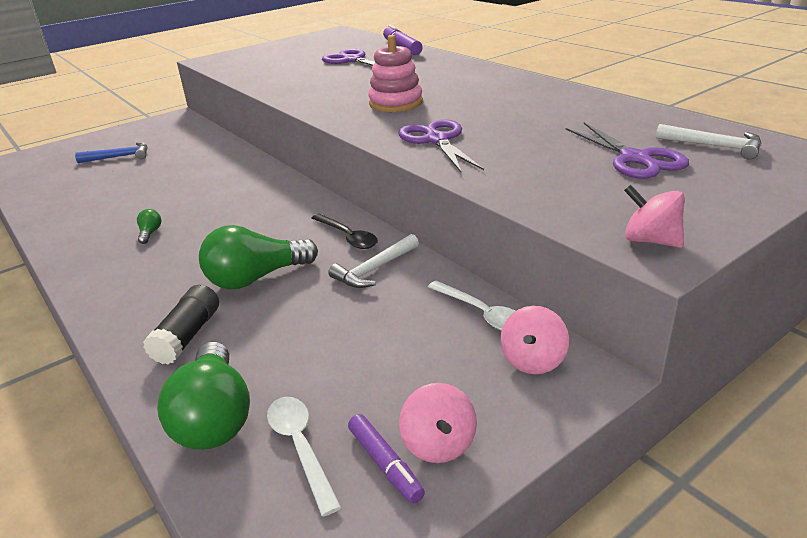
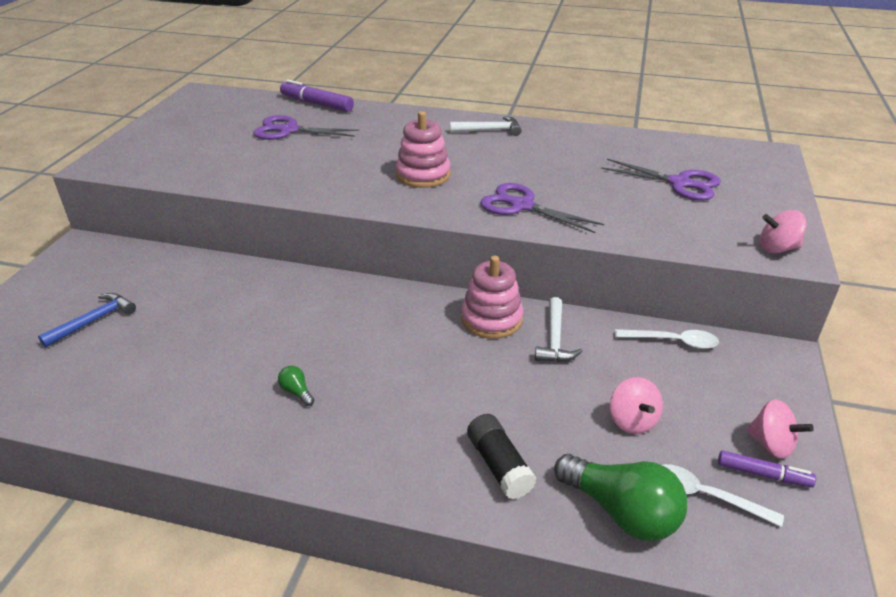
camera: 40 degrees left, 5 degrees up
(256, 278) = (474, 389): green light bulb -> none
(347, 237) = (491, 319): black spoon -> pink stacking toy
(533, 360) = (744, 361): pink spinning top -> pink spinning top (632, 421)
(714, 146) = (708, 158): white hammer -> white hammer (490, 130)

